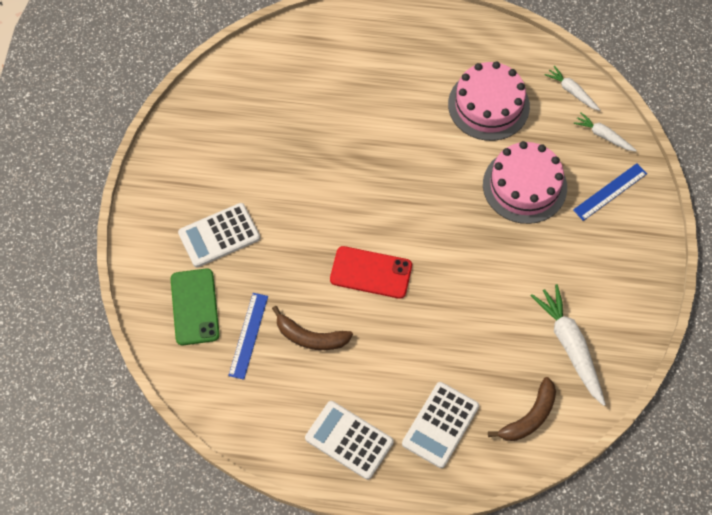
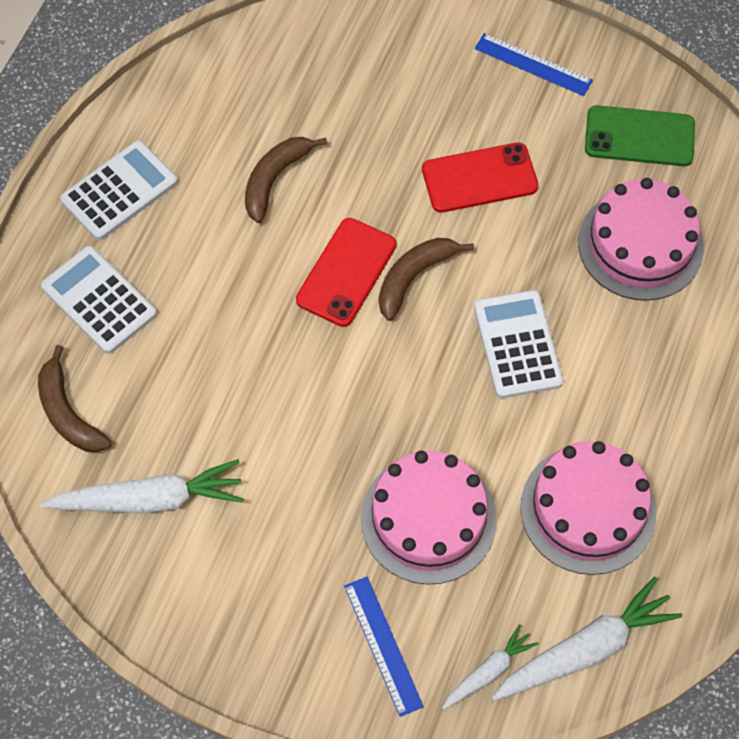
camera: 105 degrees right, 0 degrees up
(195, 307) = (360, 61): green phone -> green phone (639, 137)
(219, 236) = (456, 106): white calculator -> white calculator (517, 345)
(248, 335) = (301, 111): blue ruler -> blue ruler (533, 64)
(275, 209) = (479, 178): none -> red phone
(300, 108) = (640, 244): none -> pink cake
(362, 231) = (414, 277): none -> brown banana
(572, 91) = (586, 649): white carrot -> white carrot, size x1.80

